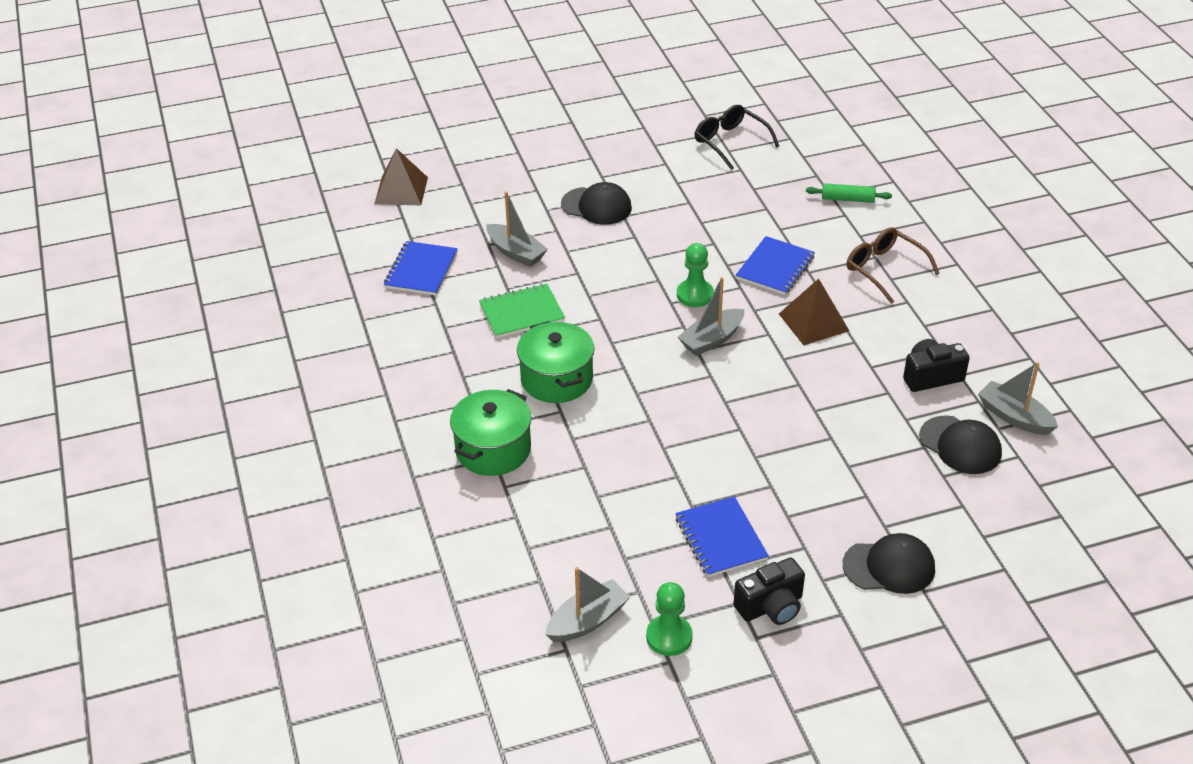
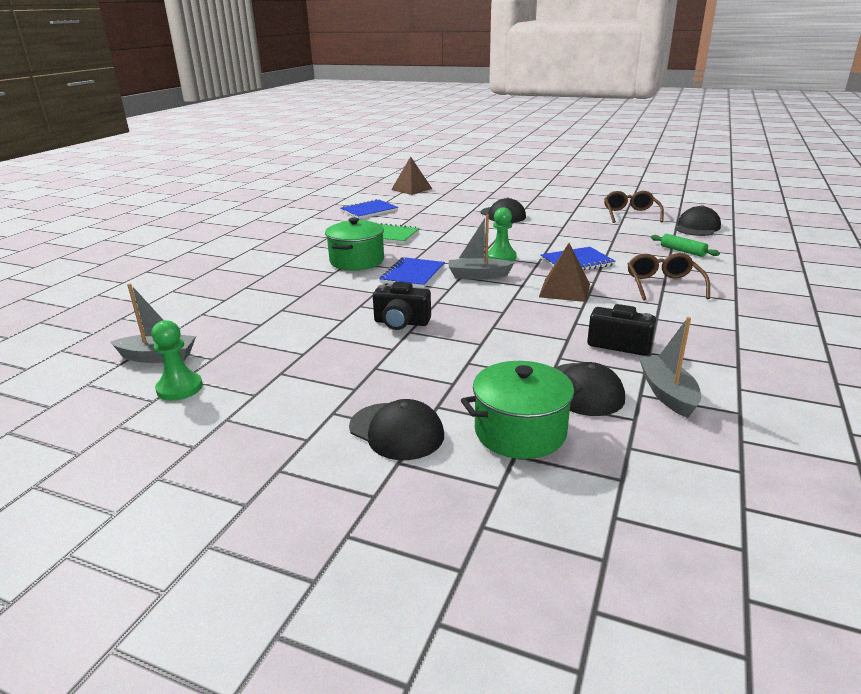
camera: 40 degrees right, 15 degrees down
(493, 449) = (270, 273): green pot -> green pot (520, 432)
(516, 252) = (427, 218): grey boat -> none
(720, 538) = (309, 358): blue notebook -> blue notebook (412, 274)
(730, 142) = (630, 214): black glasses -> brown glasses
(771, 606) = (269, 407): black camera -> black camera (401, 322)
(819, 143) = (697, 227): none -> black cap

